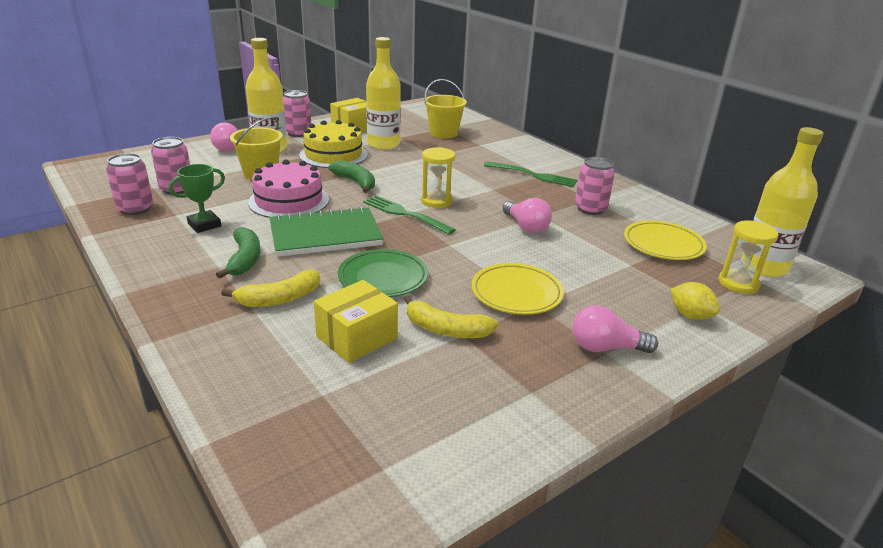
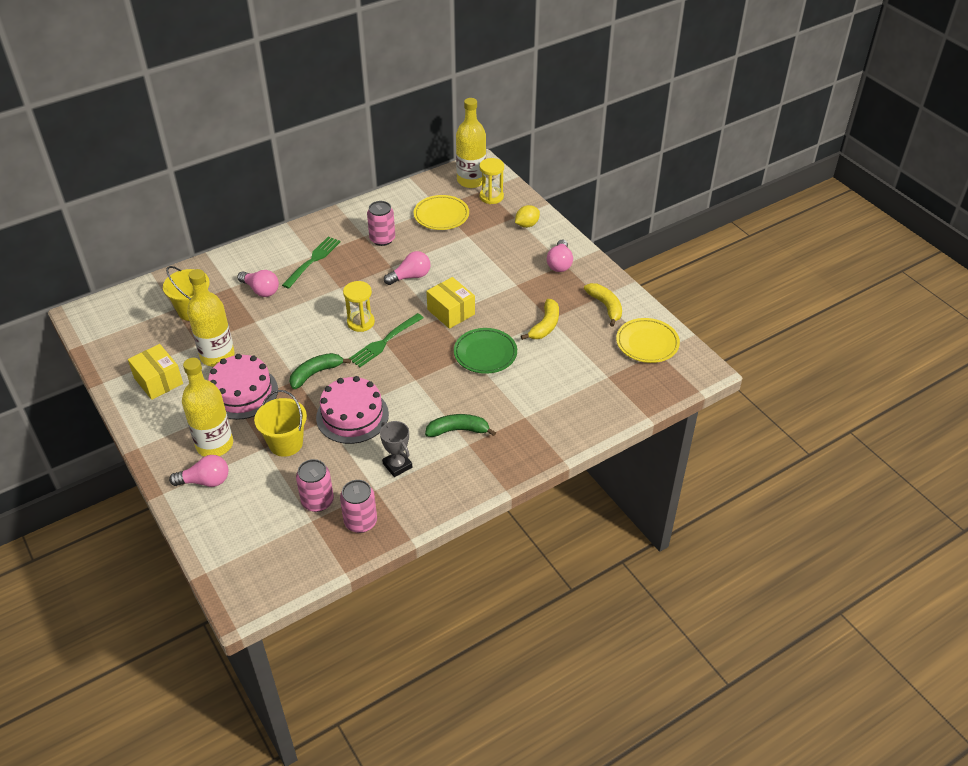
camera: 85 degrees left, 15 degrees up
(204, 225) = (397, 465): green trophy -> grey trophy
(279, 299) = (512, 404): yellow banana -> yellow banana (605, 306)
(298, 133) = (169, 426): pink can -> none
(325, 235) = (419, 387): green notebook -> none
(333, 155) = (242, 393): yellow cake -> pink cake
(357, 337) = (555, 364): yellow box -> yellow box (451, 312)
(478, 156) = (261, 290): none -> pink light bulb
(516, 293) = (504, 292): yellow plate -> yellow plate (647, 343)

